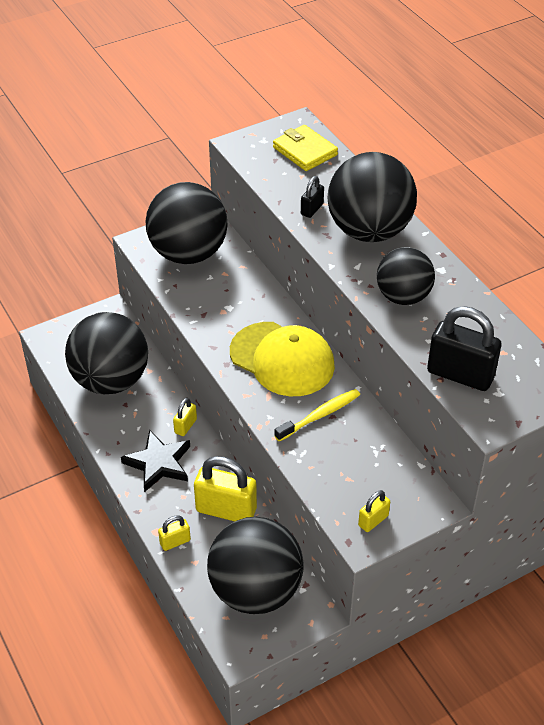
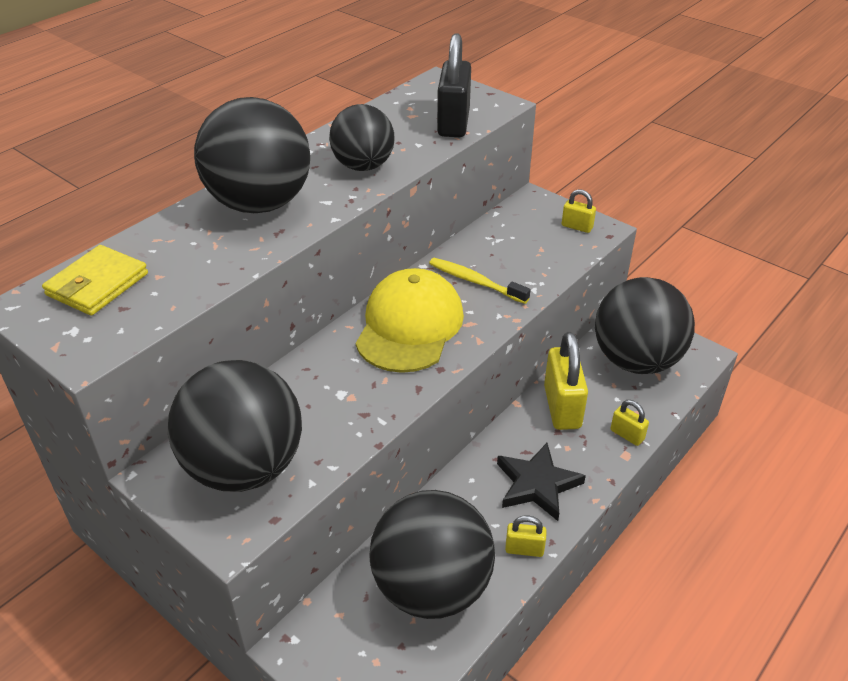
camera: 110 degrees left, 5 degrees down
(185, 426) = (469, 478): yellow padlock -> yellow padlock (524, 549)
(312, 209) = (231, 252): black padlock -> none

